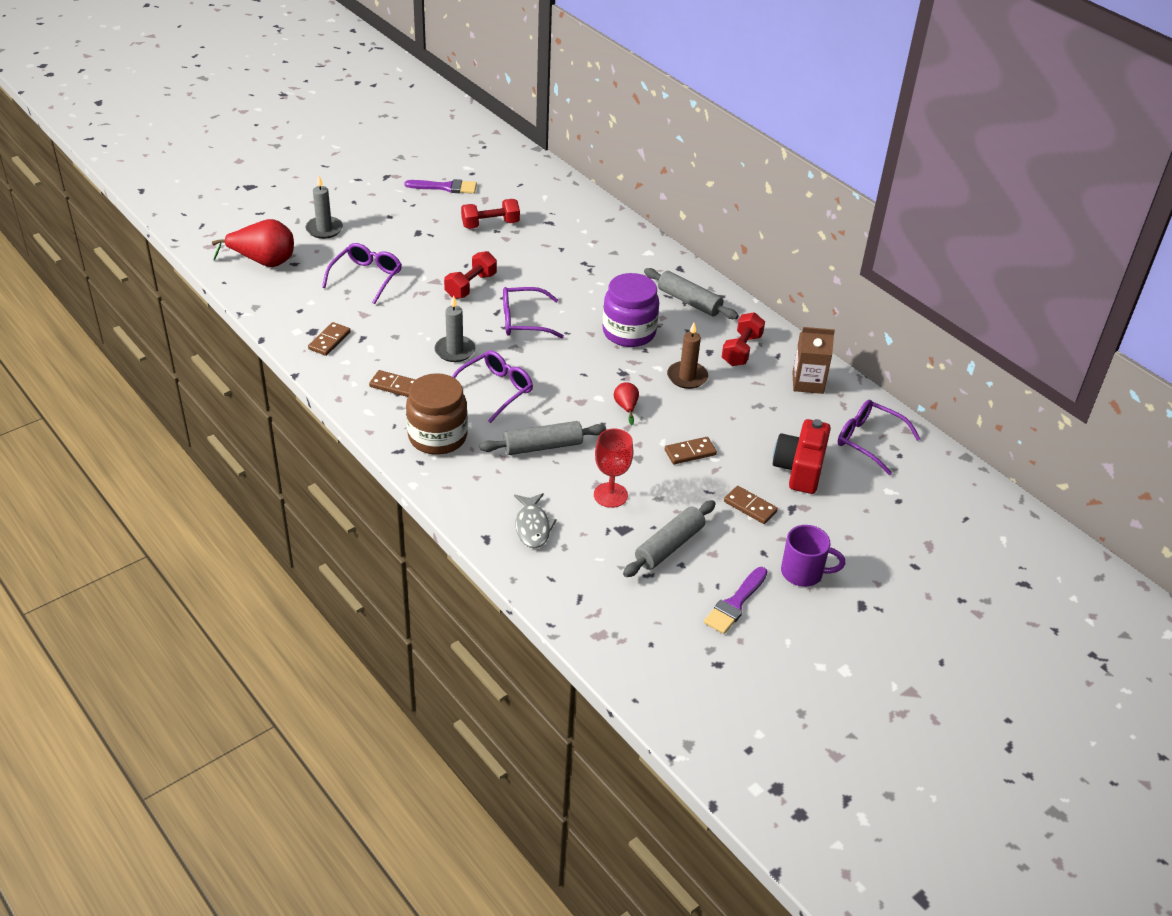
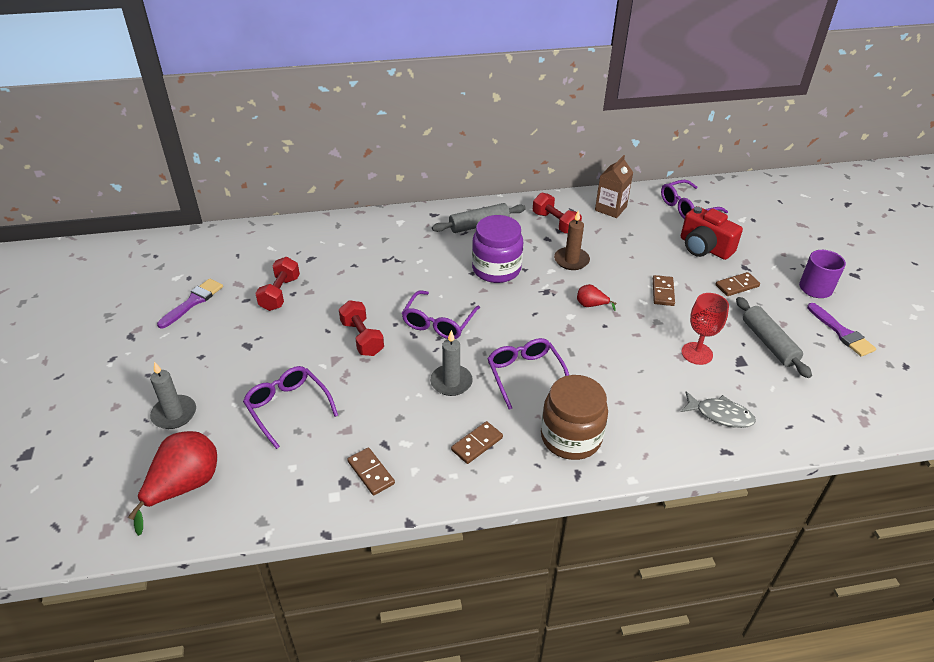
camera: 60 degrees left, 0 degrees up
(543, 446) = (618, 371): grey rolling pin -> none

